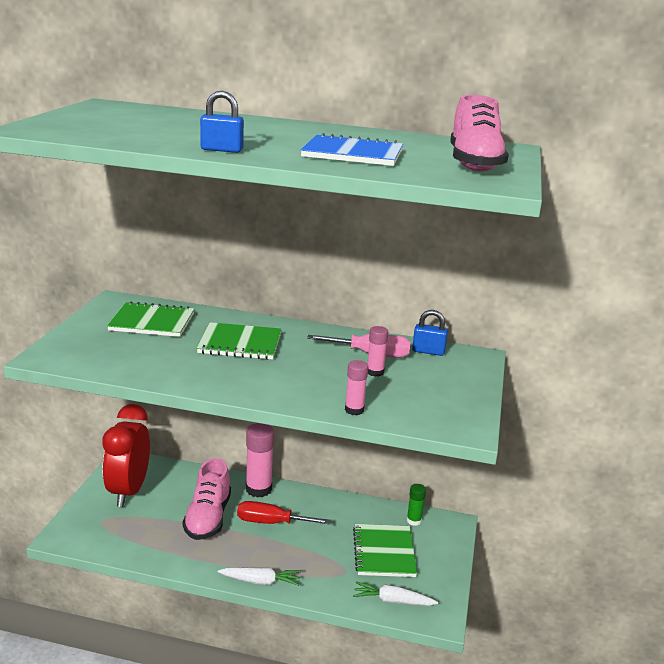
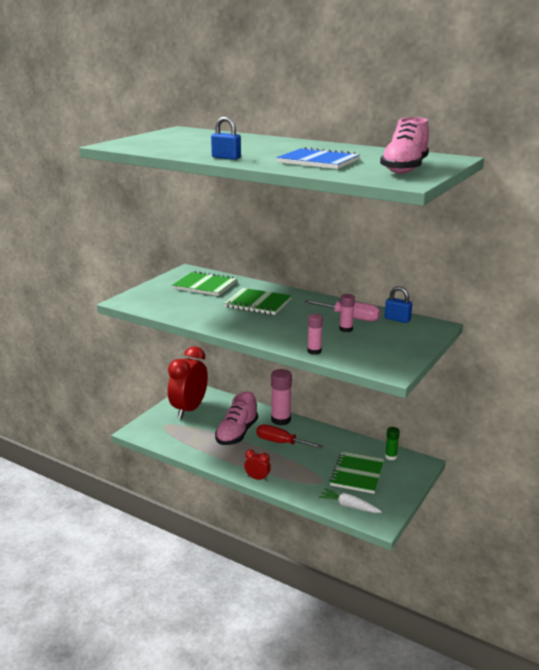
camera: 20 degrees right, 0 degrees up
(260, 581) = (257, 478): white carrot -> red clock

